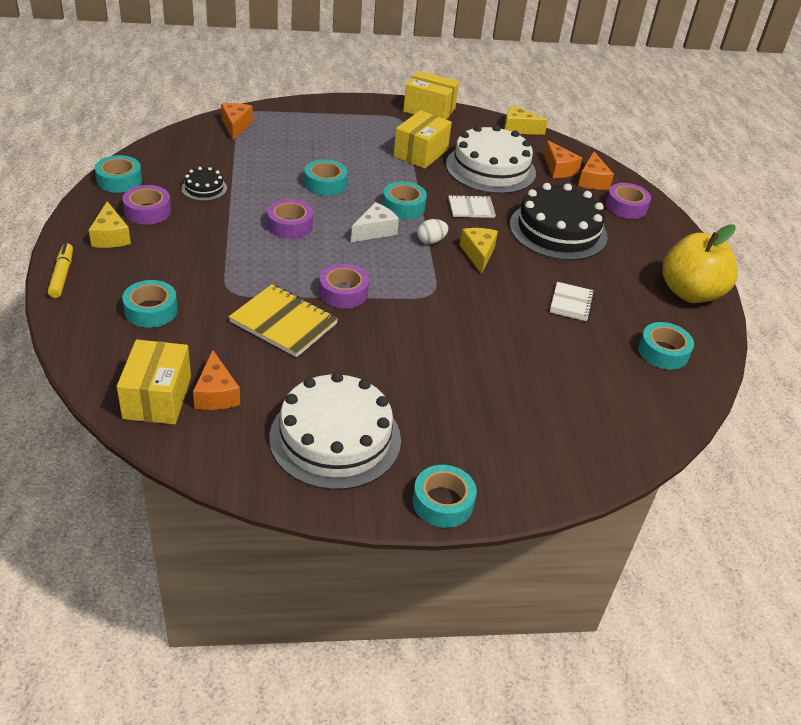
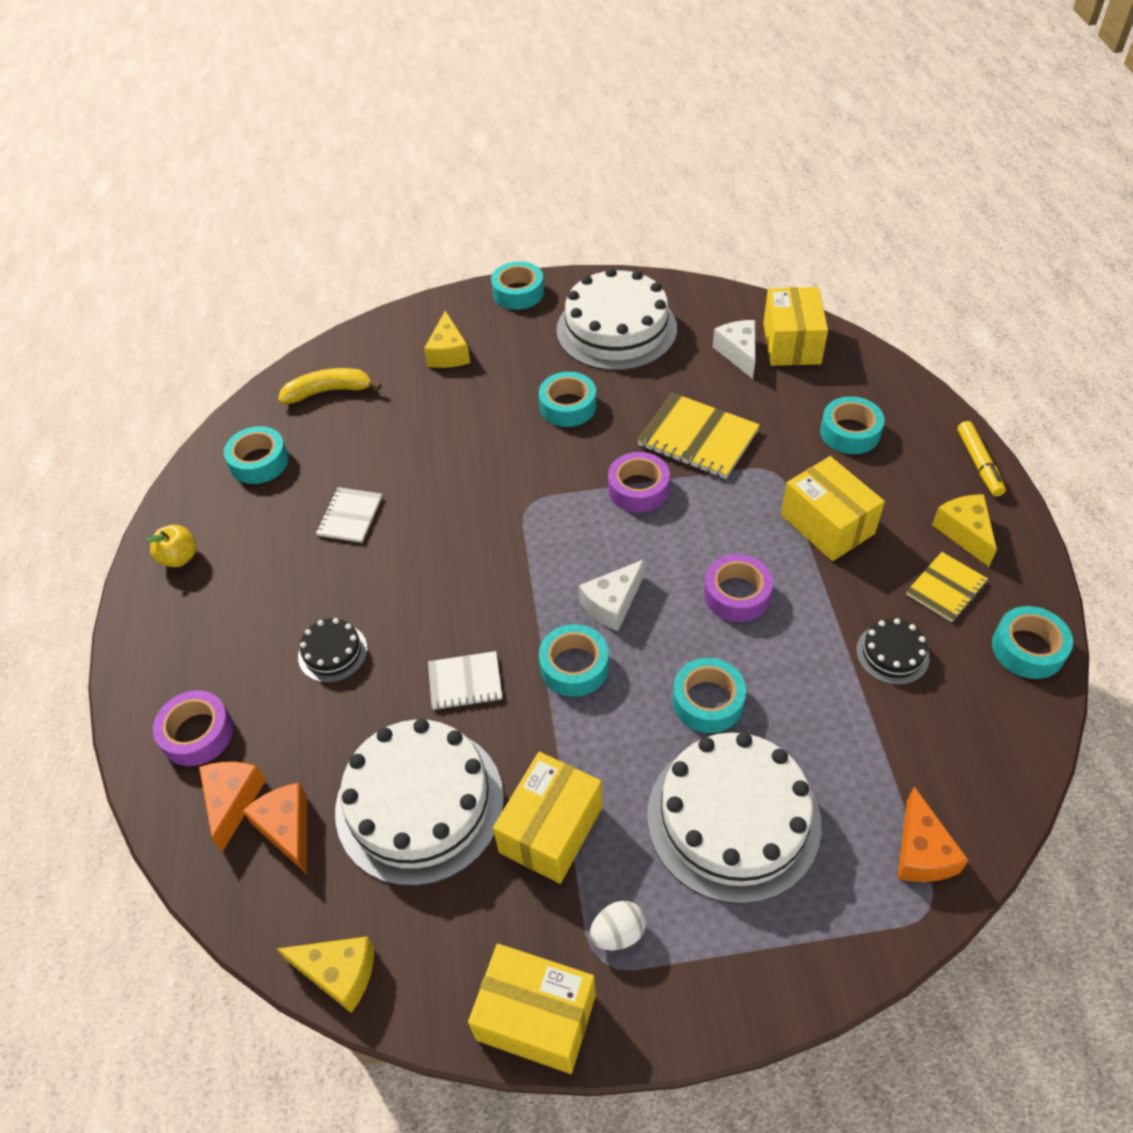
camera: 175 degrees left, 10 degrees up
(147, 211) = (946, 588): purple tape -> yellow notebook
(207, 253) = (827, 524): none -> yellow box
(216, 394) = (738, 353): orange cheese -> white cheese
(325, 145) = (733, 818): none -> white cake
(394, 364) = (568, 406): none -> turquoise tape
(431, 241) = (530, 596): white egg -> white egg (618, 933)
(478, 254) = (462, 582): yellow cheese -> yellow cheese (448, 353)
(558, 230) = (332, 652): black cake -> black cake, size x0.45
(626, 408) = (328, 391): none -> yellow banana
(690, 293) = (179, 558): yellow apple -> yellow apple, size x0.46

